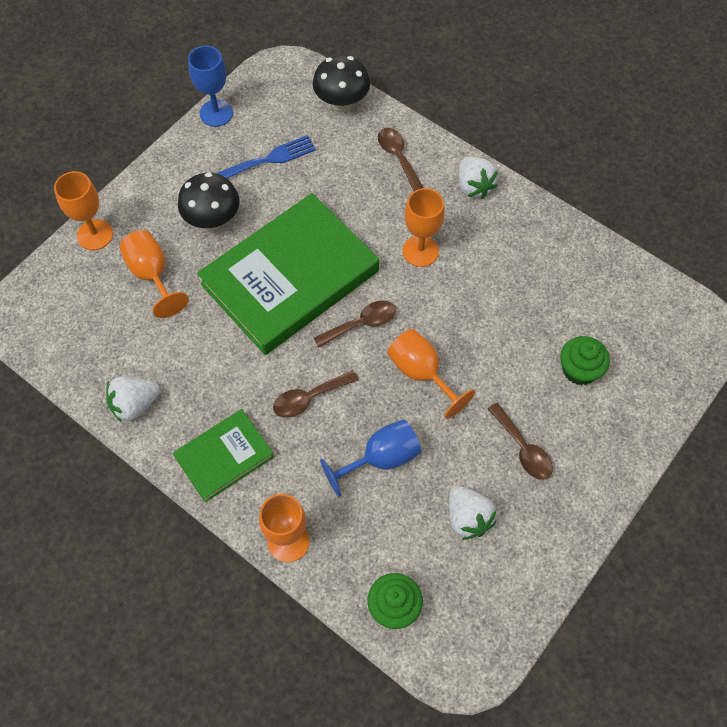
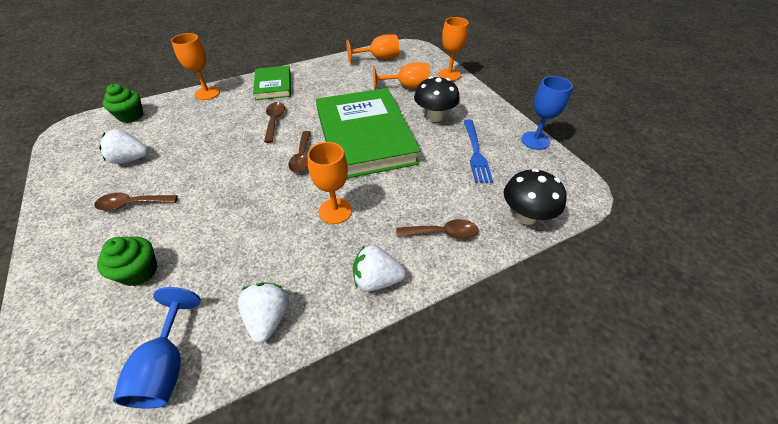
camera: 115 degrees right, 15 degrees down
(135, 404) = (330, 67): white strawberry -> white strawberry (269, 317)
(381, 458) = (207, 136): blue goblet -> blue goblet (167, 366)
(421, 373) = (239, 173): orange goblet -> orange goblet (379, 58)

